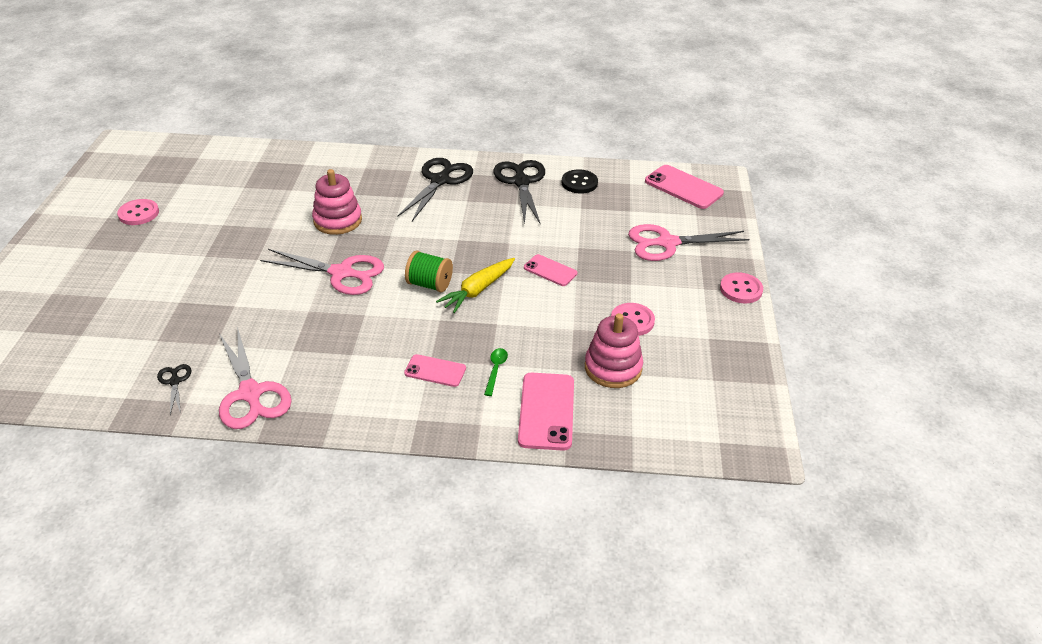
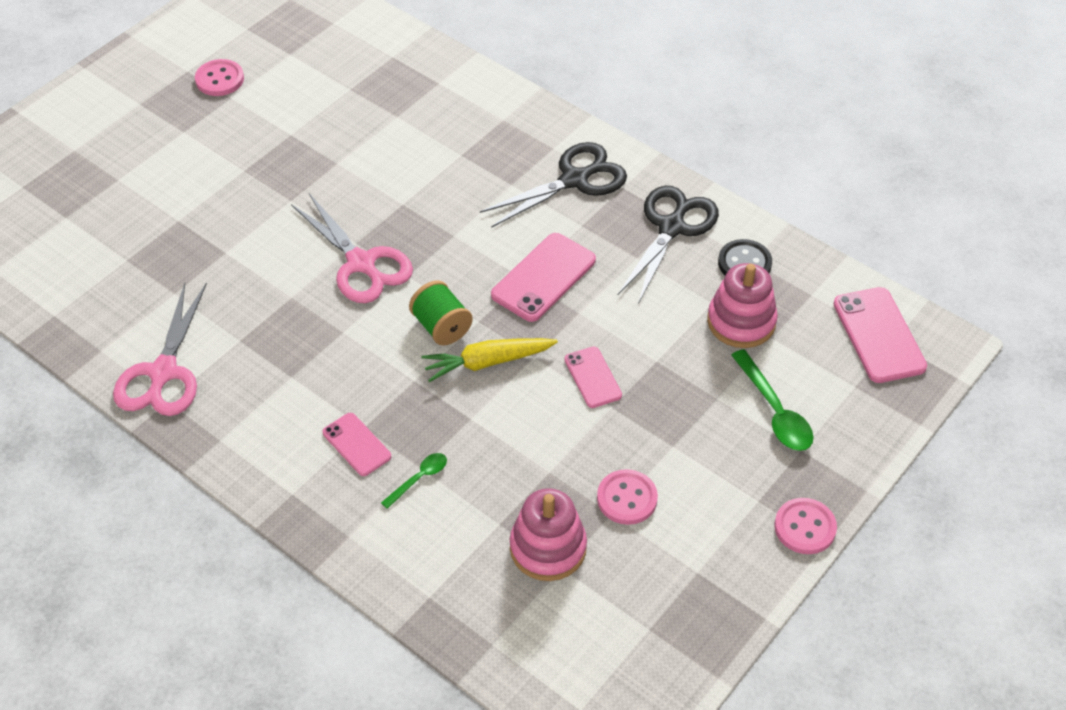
camera: 35 degrees right, 10 degrees up
(175, 382) = (107, 320): black scissors -> none
(338, 220) = (413, 186): pink stacking toy -> pink stacking toy (741, 322)
(546, 411) = (428, 560): pink phone -> pink phone (543, 277)
(667, 243) = (774, 411): pink scissors -> green spoon

